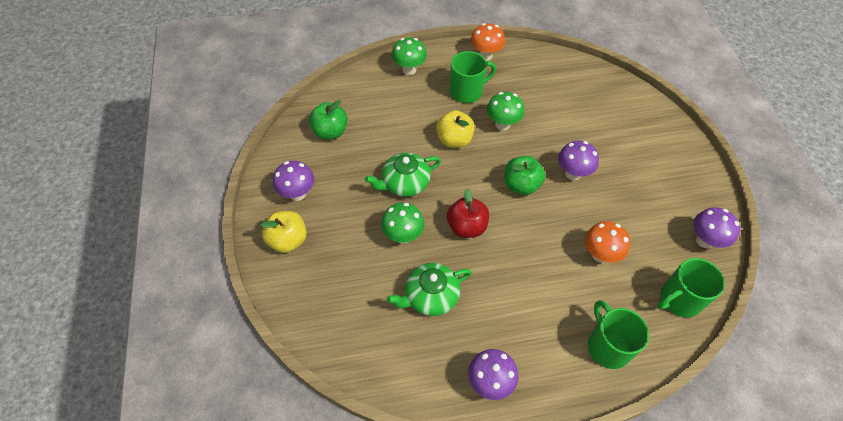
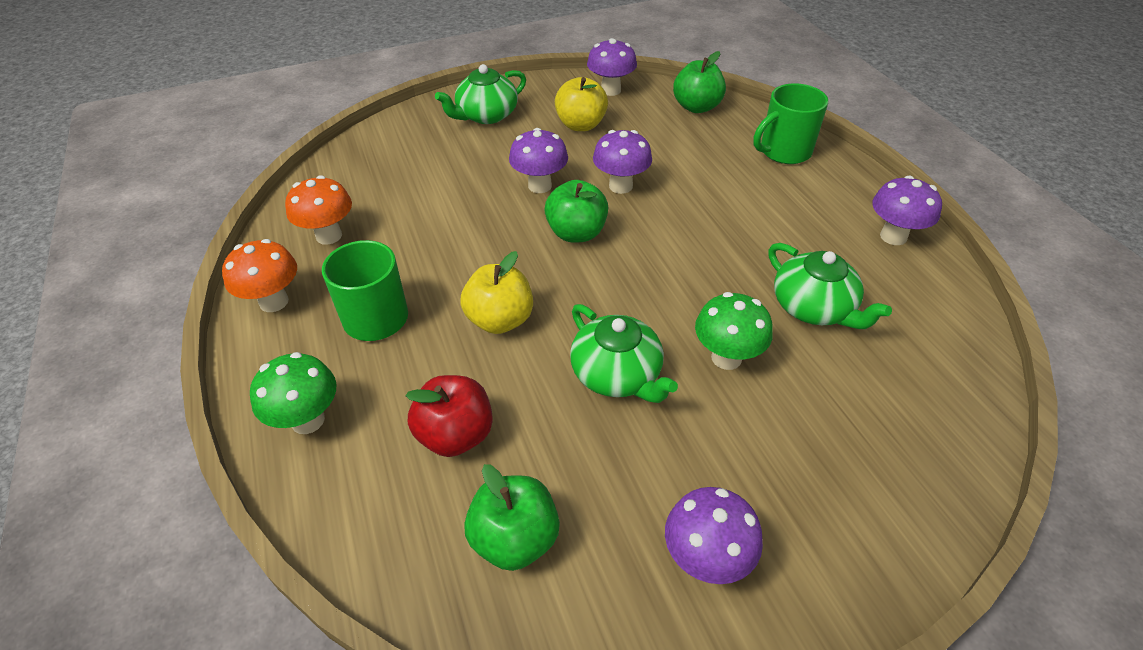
camera: 100 degrees left, 10 degrees down
(288, 240) = (822, 543): yellow apple -> yellow apple (581, 125)
(466, 227) = (675, 283): red apple -> red apple (455, 435)
(502, 124) = (453, 263): green mushroom -> none
(568, 219) = (620, 186): none -> purple mushroom
(600, 254) = (664, 159): orange mushroom -> orange mushroom (329, 236)
(662, 154) = (486, 115): none -> green teapot
(679, 299) = (696, 107): green mug -> green apple

